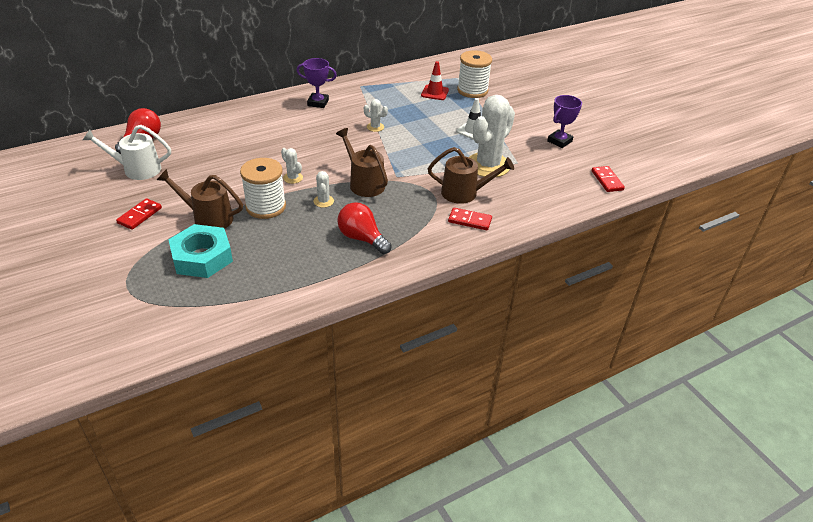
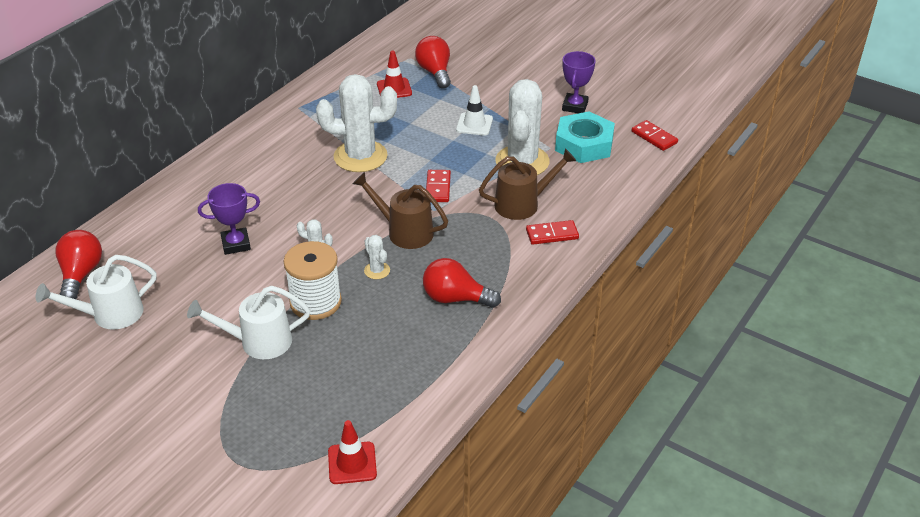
camera: 25 degrees left, 0 degrees up
(139, 215) = (170, 371): red domino -> red domino (438, 188)
(197, 319) = (352, 463): none -> red traffic cone
(202, 257) = (294, 391): turquoise nut -> turquoise nut (584, 144)
(208, 218) = (258, 342): brown watering can -> white watering can
(318, 103) = (265, 147): purple trophy -> purple trophy (236, 244)
(375, 127) = (360, 156): white cactus -> white cactus, size x2.34
(472, 90) = (435, 72): white spool -> red light bulb

